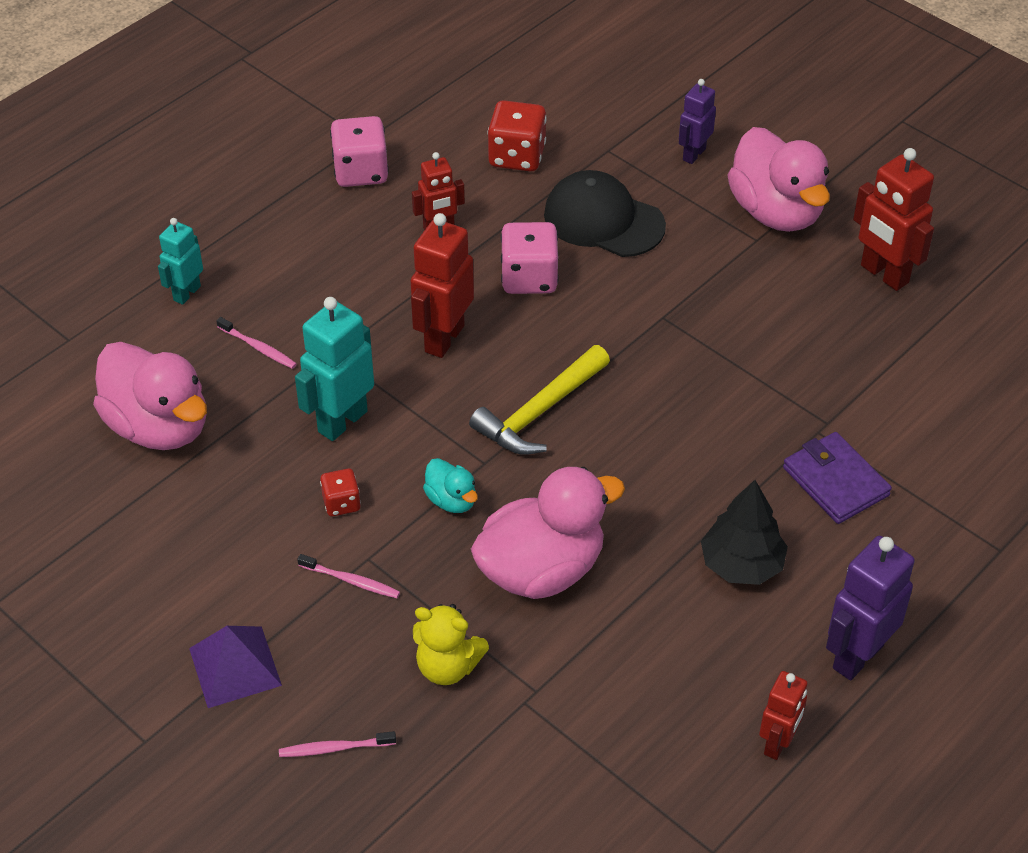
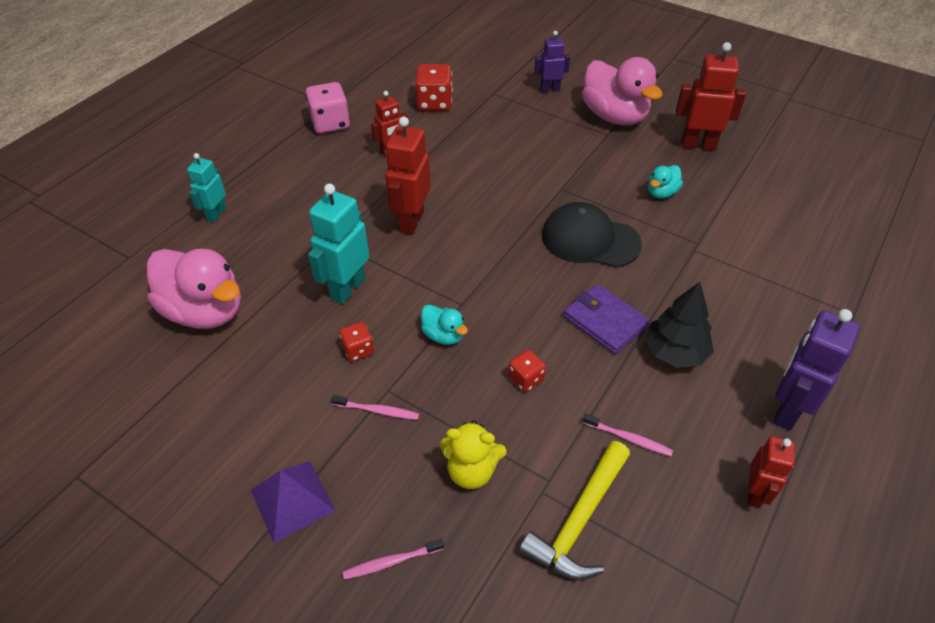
camera: 10 degrees left, 0 degrees up
(258, 348) = (275, 245): pink toothbrush -> pink toothbrush (629, 438)
(529, 278) = (462, 175): pink dice -> none
(539, 412) = (493, 263): yellow hammer -> yellow hammer (579, 521)
(541, 570) = (526, 379): pink duck -> red dice
(603, 220) = (502, 134): black cap -> black cap (590, 240)
(693, 154) = (550, 89): purple robot -> purple robot turned 60 degrees clockwise
(803, 342) = (661, 193): none -> turquoise duck
(835, 481) = (719, 282): purple wallet -> purple wallet (605, 321)
(884, 274) = (698, 145): red robot -> red robot turned 150 degrees clockwise

